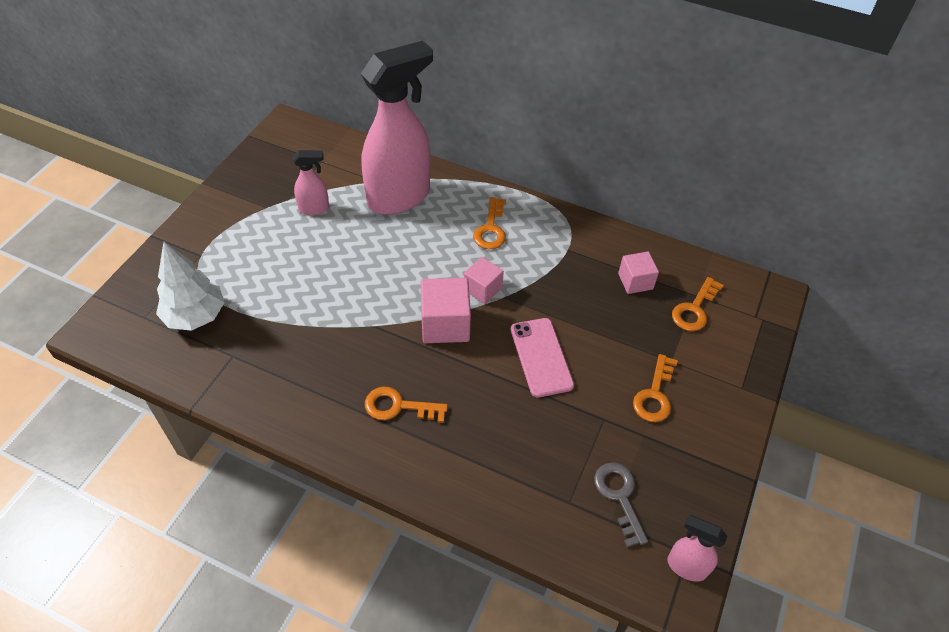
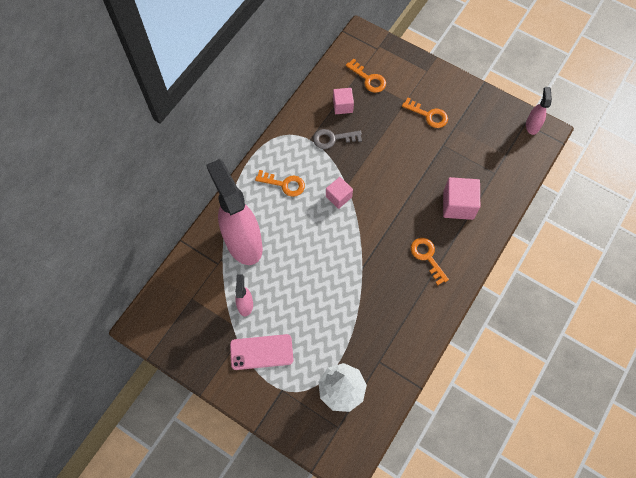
camera: 80 degrees left, 15 degrees up
(398, 406) = (427, 257): orange key -> orange key turned 135 degrees clockwise
(445, 324) = (366, 223): pink cube -> pink cube (458, 205)
(541, 357) = (397, 170): pink phone -> pink phone (261, 352)
(619, 496) = (492, 147): grey key -> grey key (333, 139)
(686, 566) = (532, 125): pink spray bottle -> pink spray bottle turned 150 degrees clockwise

